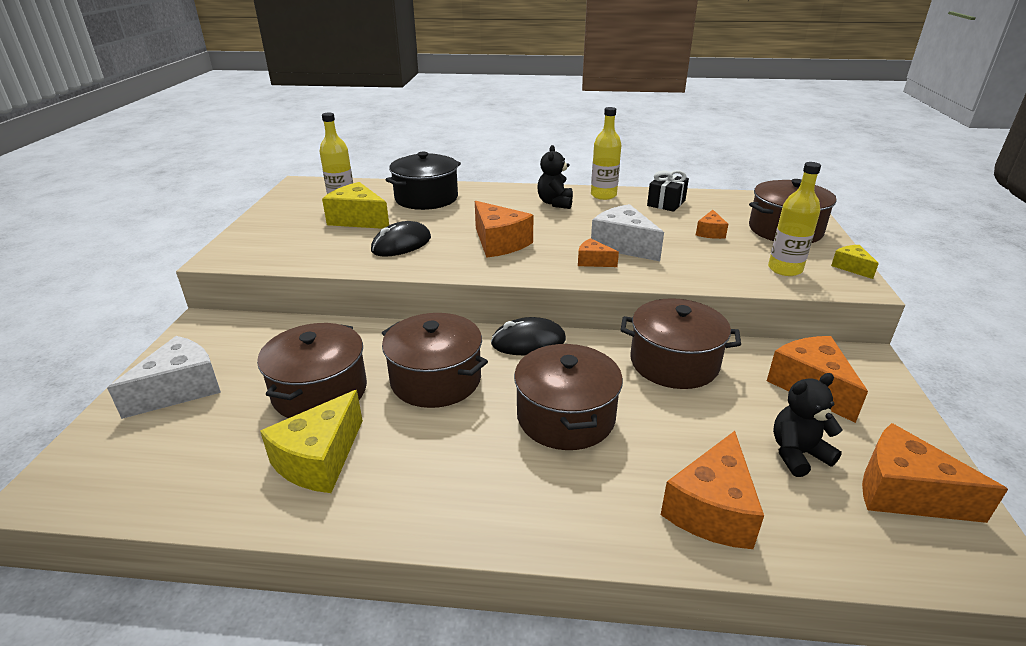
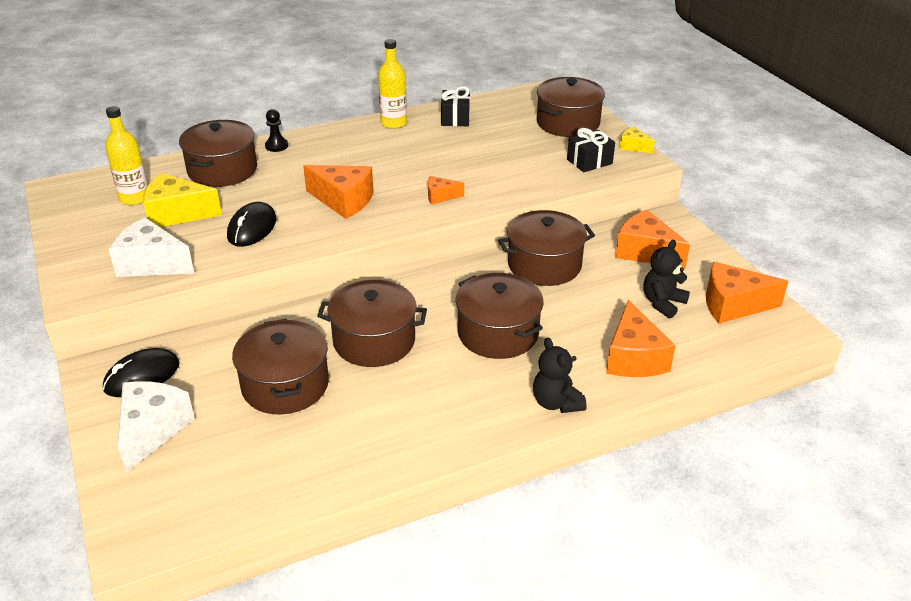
camera: 30 degrees left, 5 degrees up
(319, 459) = (341, 432): yellow cheese -> none
(426, 198) = (222, 170): black pot -> brown pot
(486, 191) = (276, 146): none -> black pawn
(528, 342) = (421, 284): black mouse -> black mouse (142, 376)
(555, 203) = (356, 143): black teddy bear -> black teddy bear (556, 403)
(623, 245) = (453, 173): white cheese -> white cheese (152, 263)
(710, 232) = (512, 141): orange cheese -> none
(785, 269) = (589, 162): yellow bottle -> black gift

